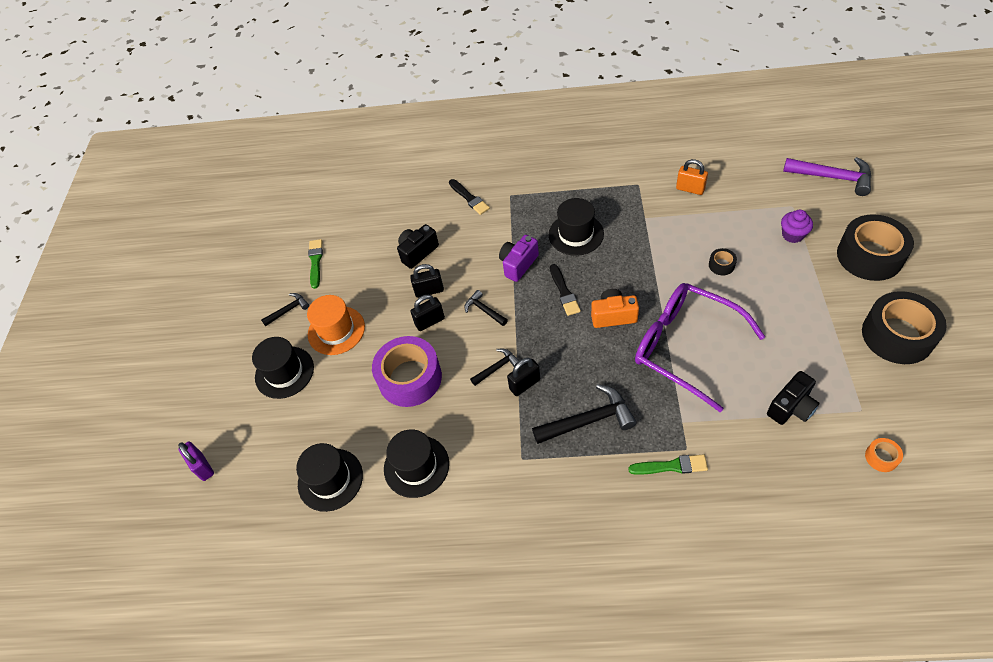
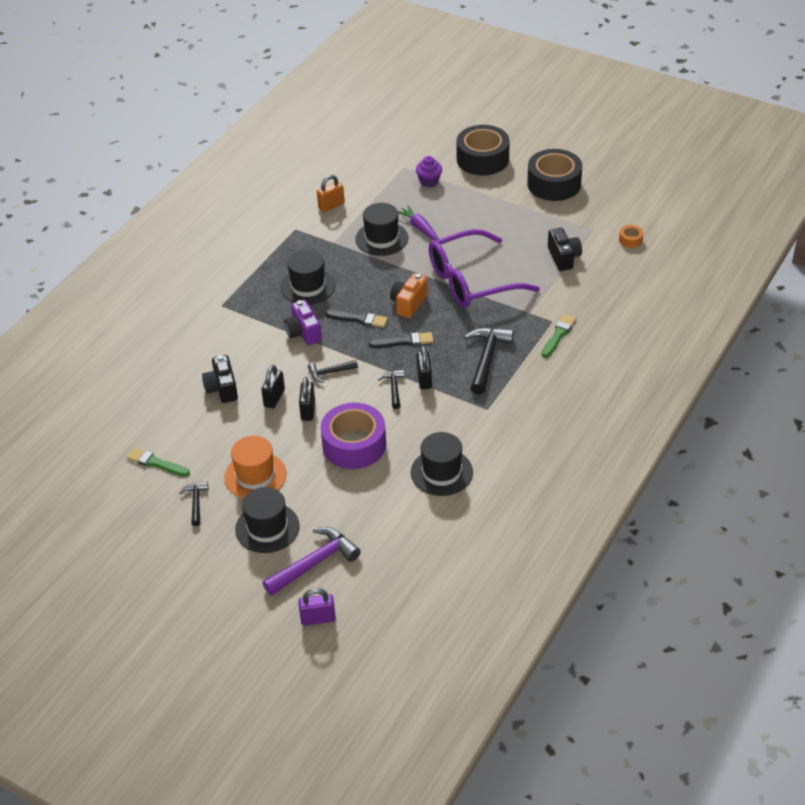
camera: 65 degrees left, 10 degrees down
(330, 479) = (408, 531): black hat -> black hat (381, 238)
(469, 198) = (195, 331): black brush -> black brush (404, 341)
(721, 265) = (419, 228): black tape -> purple carrot
(833, 177) = (399, 135): purple hammer -> purple hammer (315, 563)

